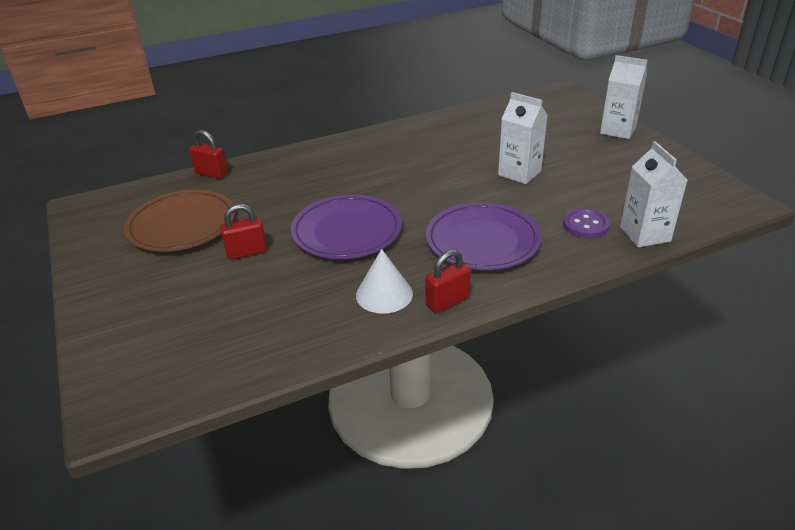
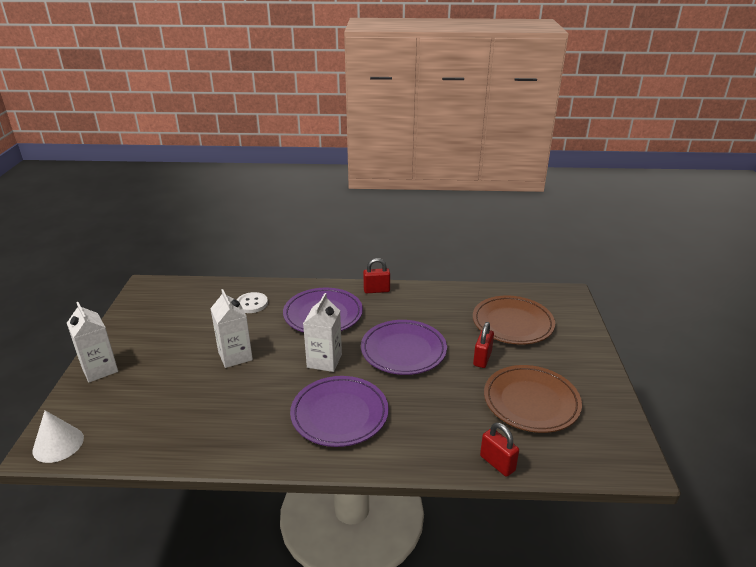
camera: 155 degrees left, 5 degrees down
(213, 315) = (512, 323): none -> brown plate
(246, 252) = (482, 358): red padlock -> red padlock turned 75 degrees counterclockwise
(369, 164) = (339, 414): none -> purple plate
(384, 294) = (407, 304): white cone -> white cone (58, 444)
(585, 225) = (252, 304): purple button -> white button
(644, 234) = (230, 288): white carton -> white carton (324, 361)

